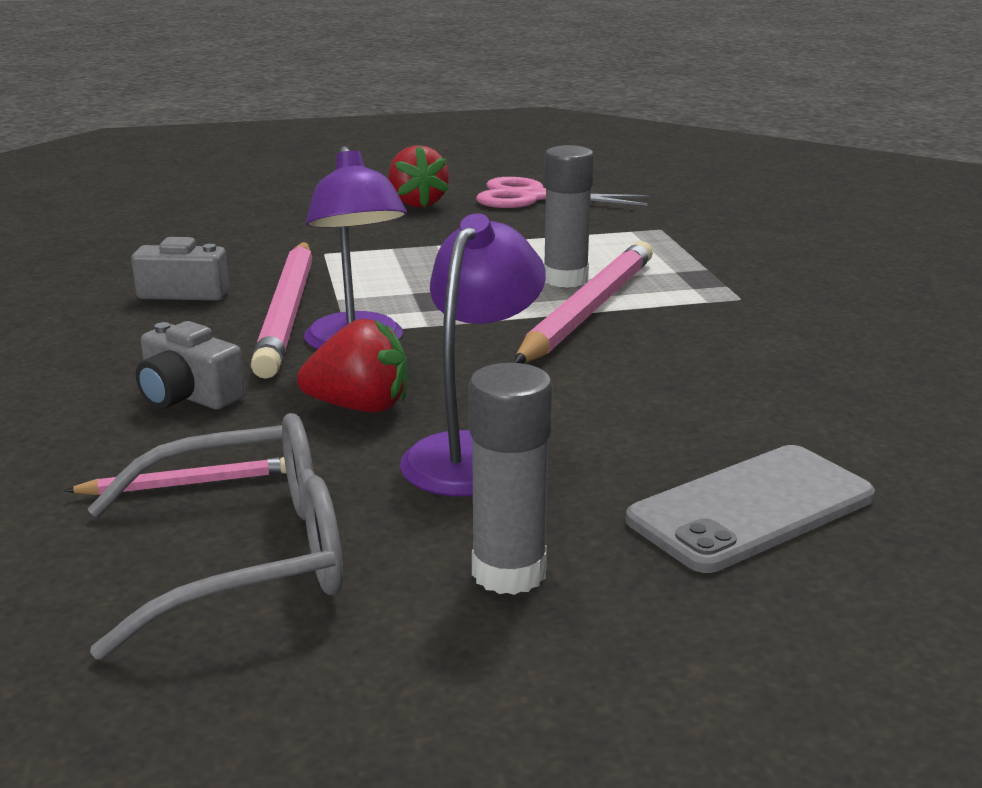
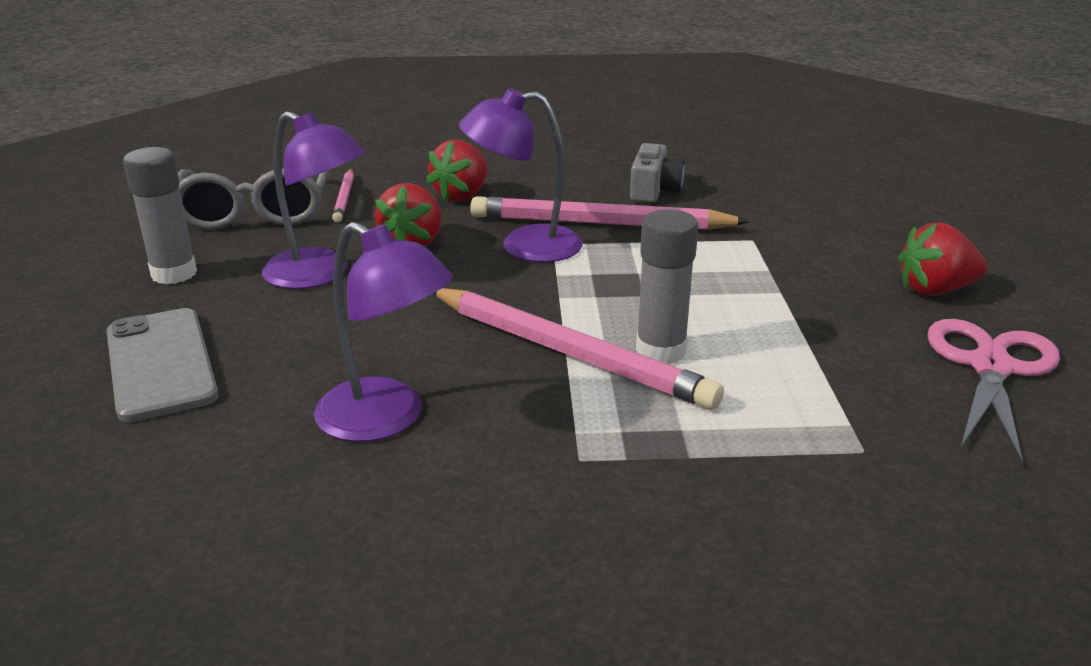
camera: 100 degrees right, 5 degrees up
(188, 395) = (462, 195): grey camera -> red strawberry
(751, 368) = (386, 419): none -> purple lamp

